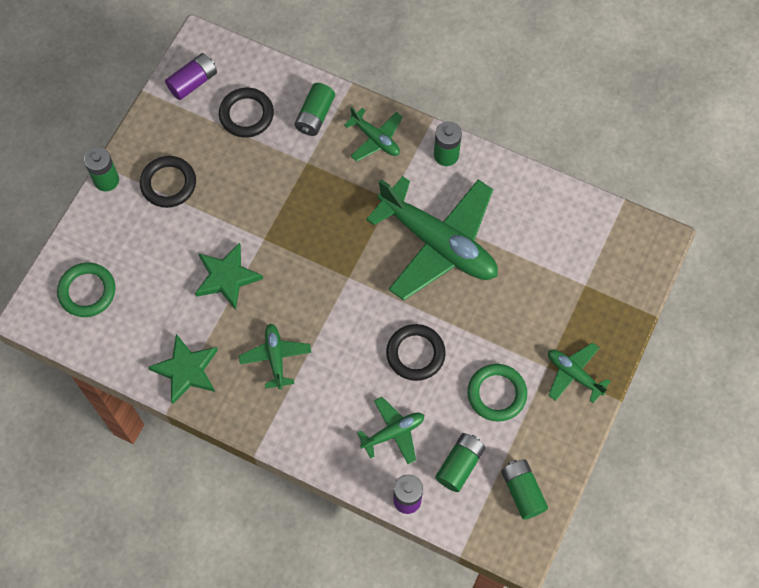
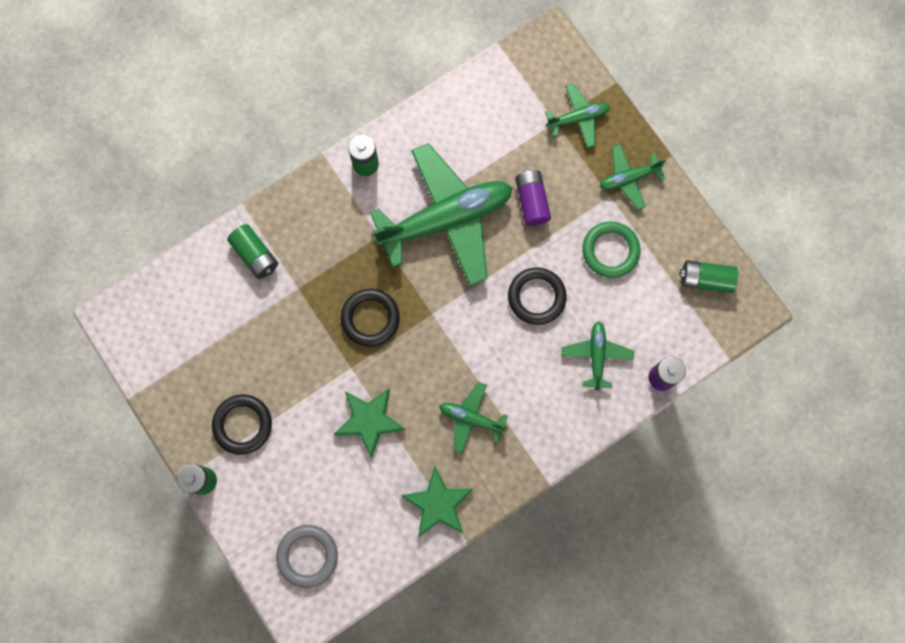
camera: 60 degrees left, 10 degrees up
(87, 291) = (307, 556): green ring -> grey ring
(193, 82) = (150, 347): purple battery -> purple battery (532, 201)
(246, 115) = (215, 316): black ring -> black ring (370, 318)
(375, 139) = (312, 215): green plane -> green plane (578, 118)
(460, 465) = (655, 317): green battery -> none

